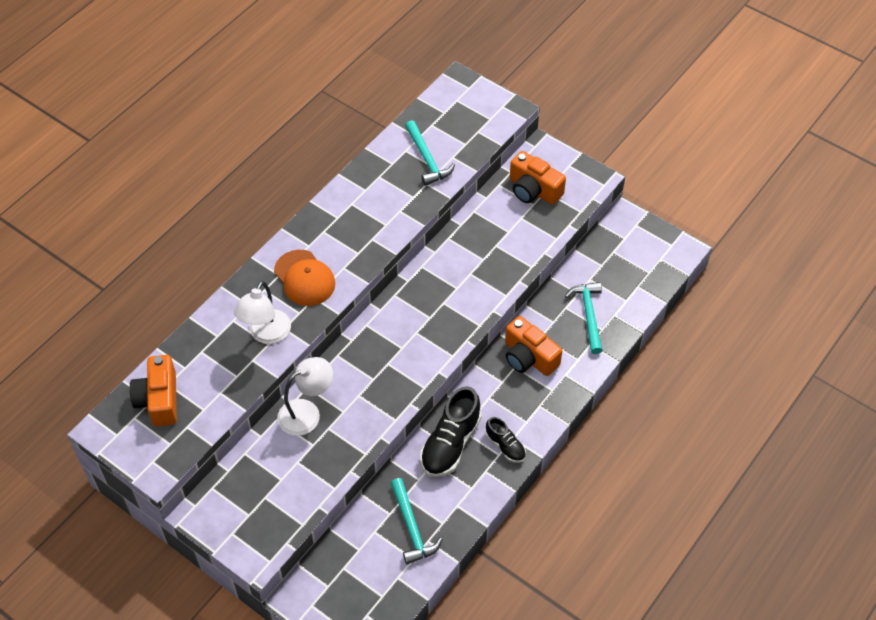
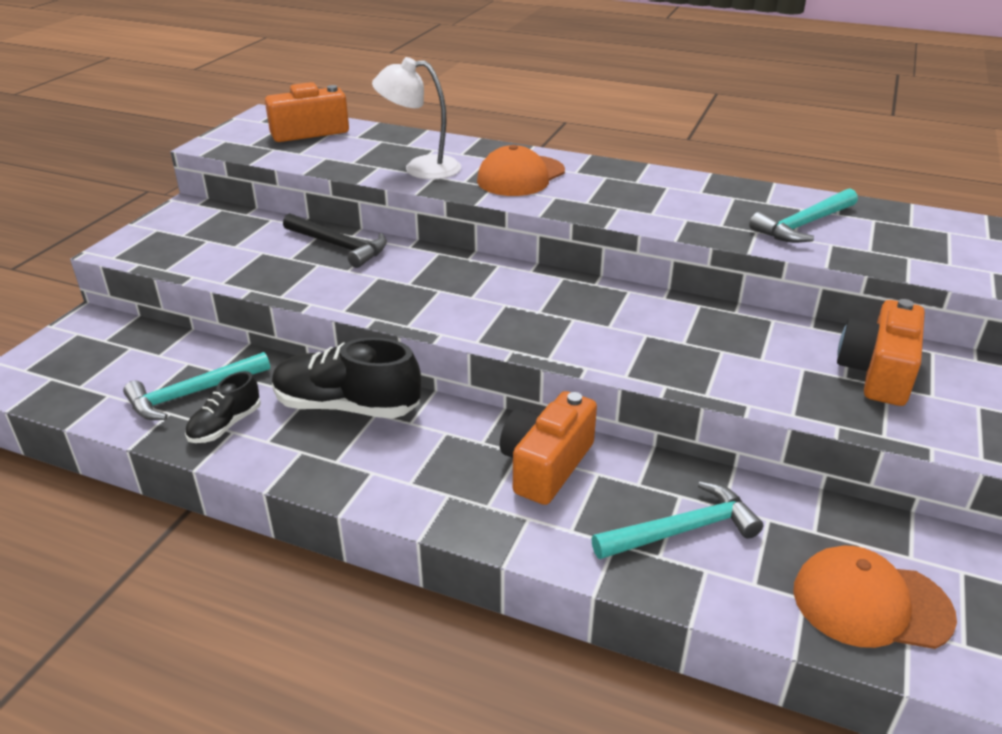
camera: 75 degrees right, 20 degrees down
(307, 413) = (339, 246): white lamp -> black hammer
(505, 446) = (353, 465): black shoe -> black shoe (225, 425)
(645, 264) = (871, 603): none -> orange cap

